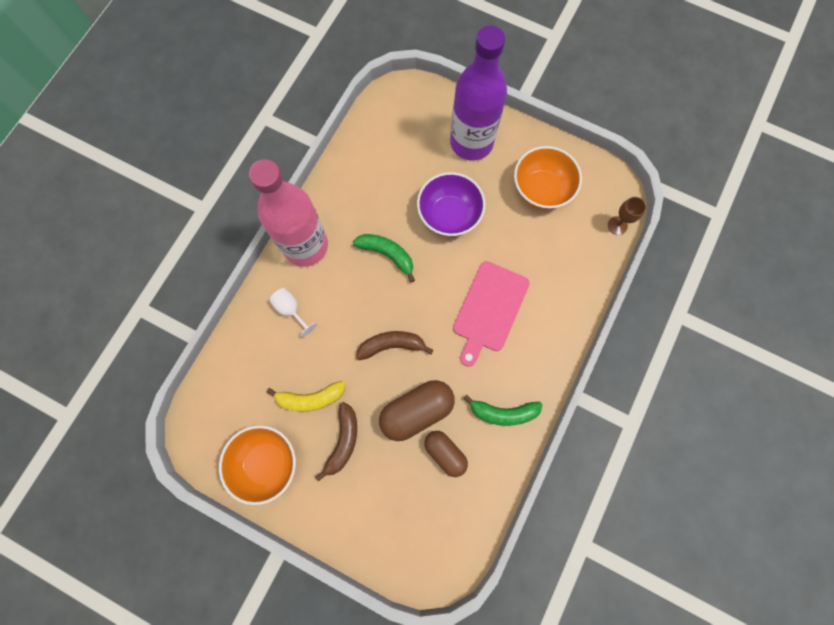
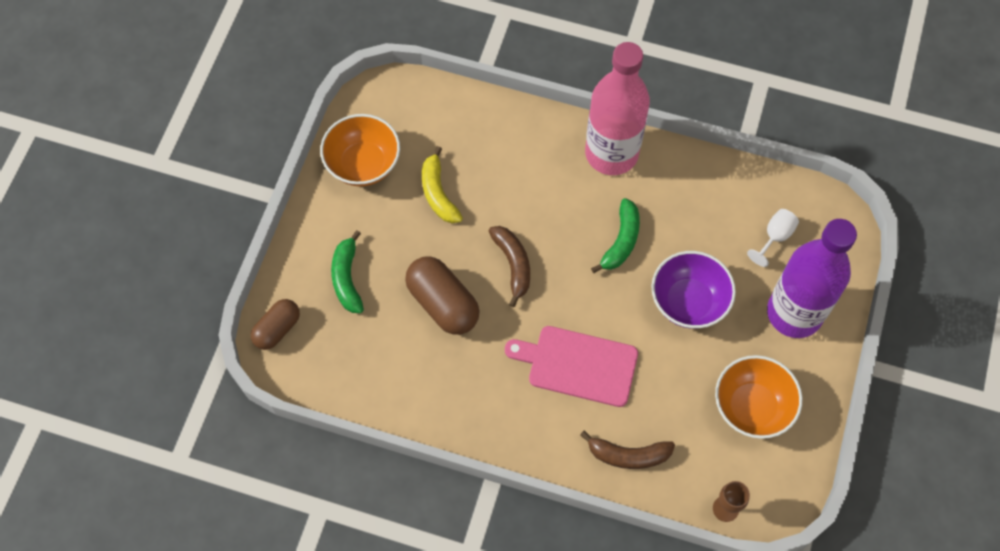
camera: 80 degrees right, 10 degrees down
(291, 310) = (533, 154): white goblet -> white goblet (775, 237)
(343, 441) = (397, 234): brown banana -> brown banana (628, 455)
(445, 453) = (401, 341): brown capsule -> brown capsule (277, 329)
(503, 413) = (457, 397): green banana -> green banana (347, 278)

